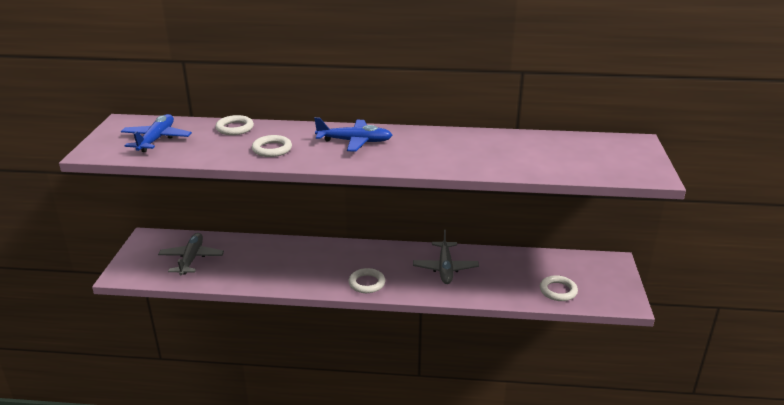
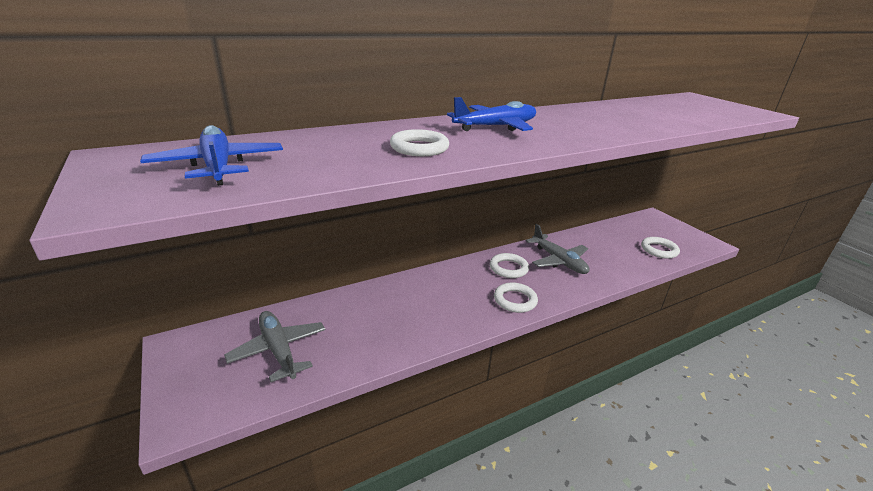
camera: 35 degrees left, 0 degrees up
(235, 128) = (325, 136): white ring -> white ring (508, 268)

